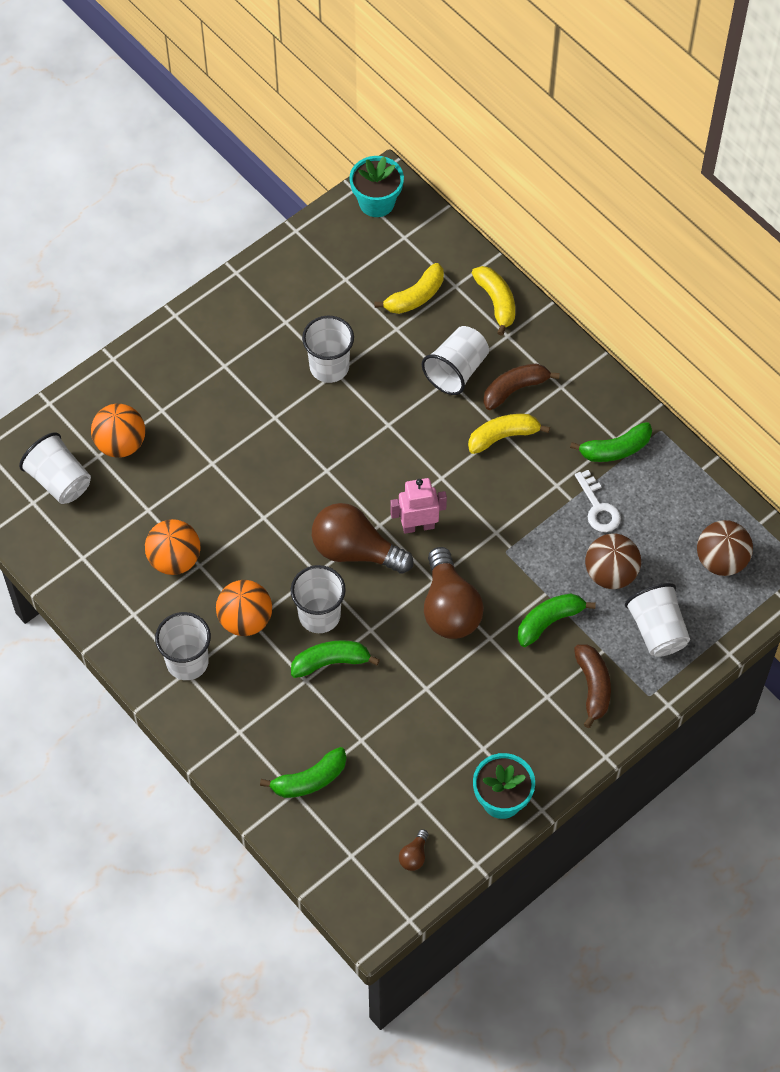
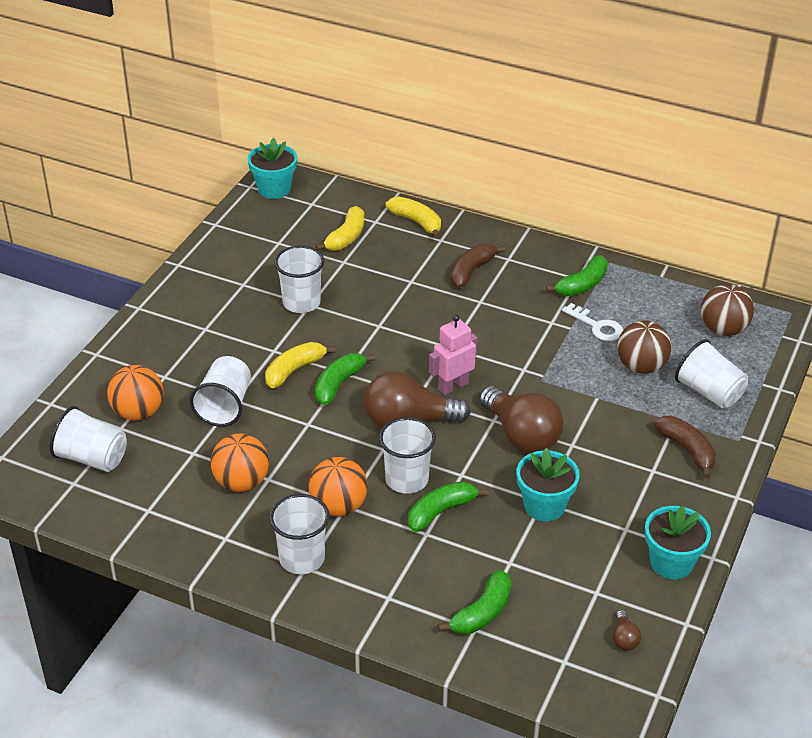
camera: 25 degrees left, 20 degrees down
(425, 694) = (544, 506): none -> turquoise flower pot
(456, 370) = (413, 273): white cup -> white cup (225, 406)
(503, 436) = (483, 304): yellow banana -> yellow banana (294, 370)
(549, 621) = (614, 416): green banana -> green banana (338, 384)

